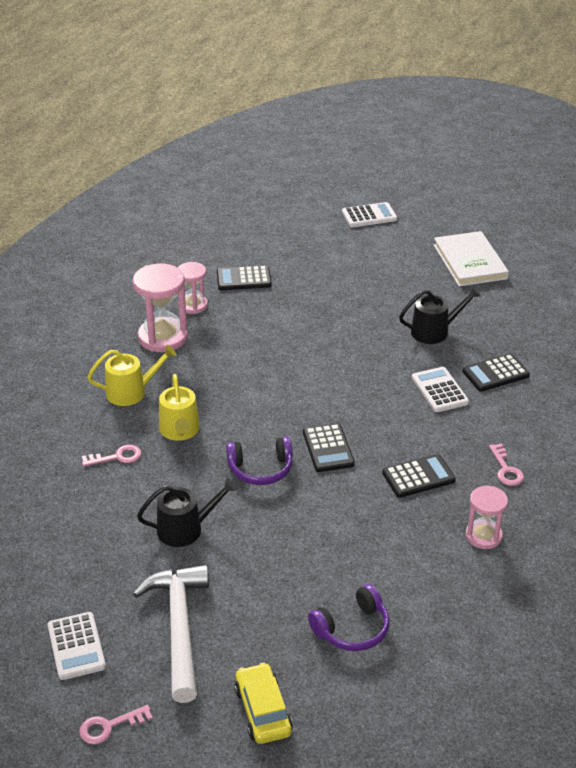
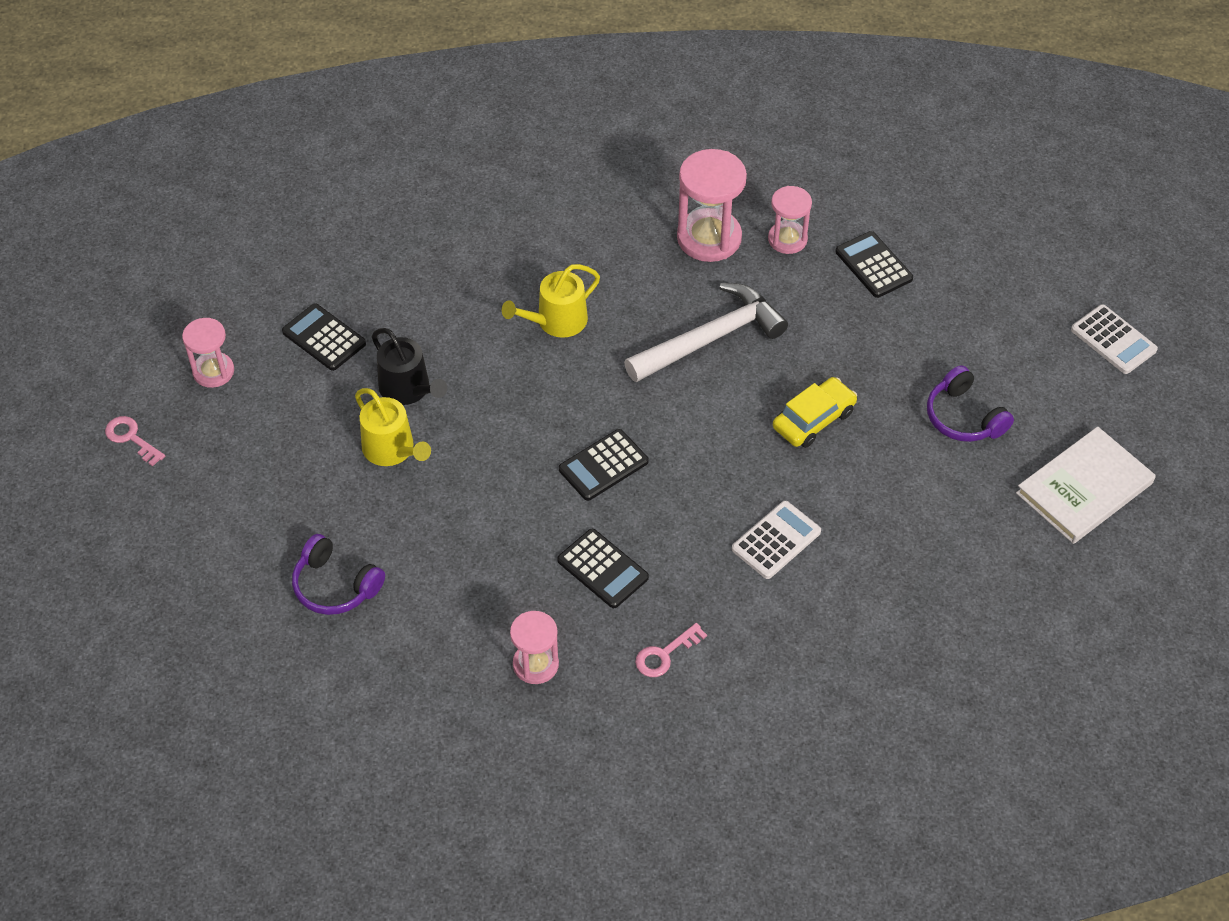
camera: 65 degrees right, 15 degrees up
(76, 646) = (213, 371): white calculator -> pink hourglass
(117, 457) = (485, 287): pink key -> none
(131, 392) = (596, 252): yellow watering can -> yellow watering can (392, 450)
(179, 628) = (271, 440): white hammer -> white hammer (710, 338)
(261, 469) = (534, 417): purple headphones -> purple headphones (963, 417)
(263, 711) = (197, 549): yellow car -> yellow car (813, 419)
(434, 331) = (895, 497): black watering can -> none
(495, 373) = (848, 590): black calculator -> black calculator (324, 338)

